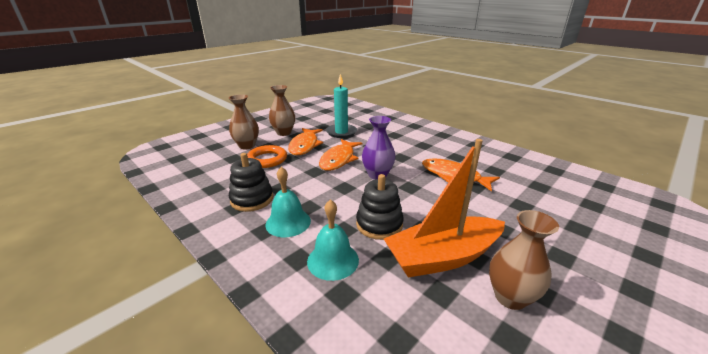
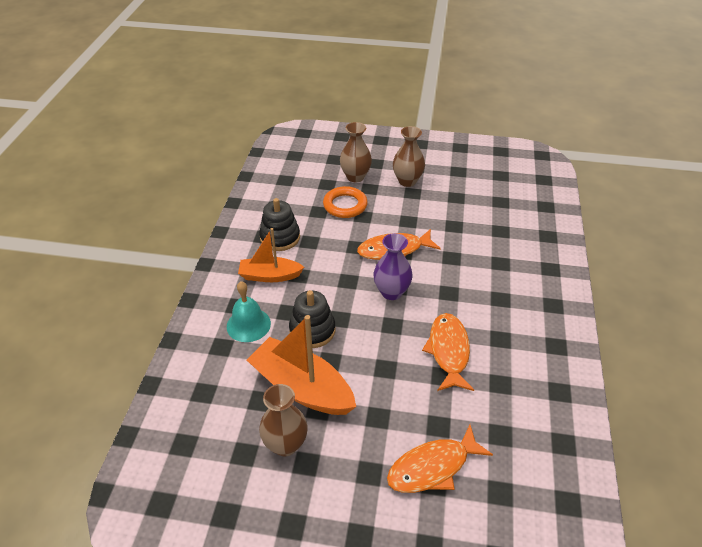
camera: 55 degrees right, 15 degrees up
(288, 222) = (270, 276): turquoise bell -> orange boat
(305, 145) = (396, 211): orange fish -> orange fish (433, 467)
(341, 132) = (456, 219): turquoise candle -> none

